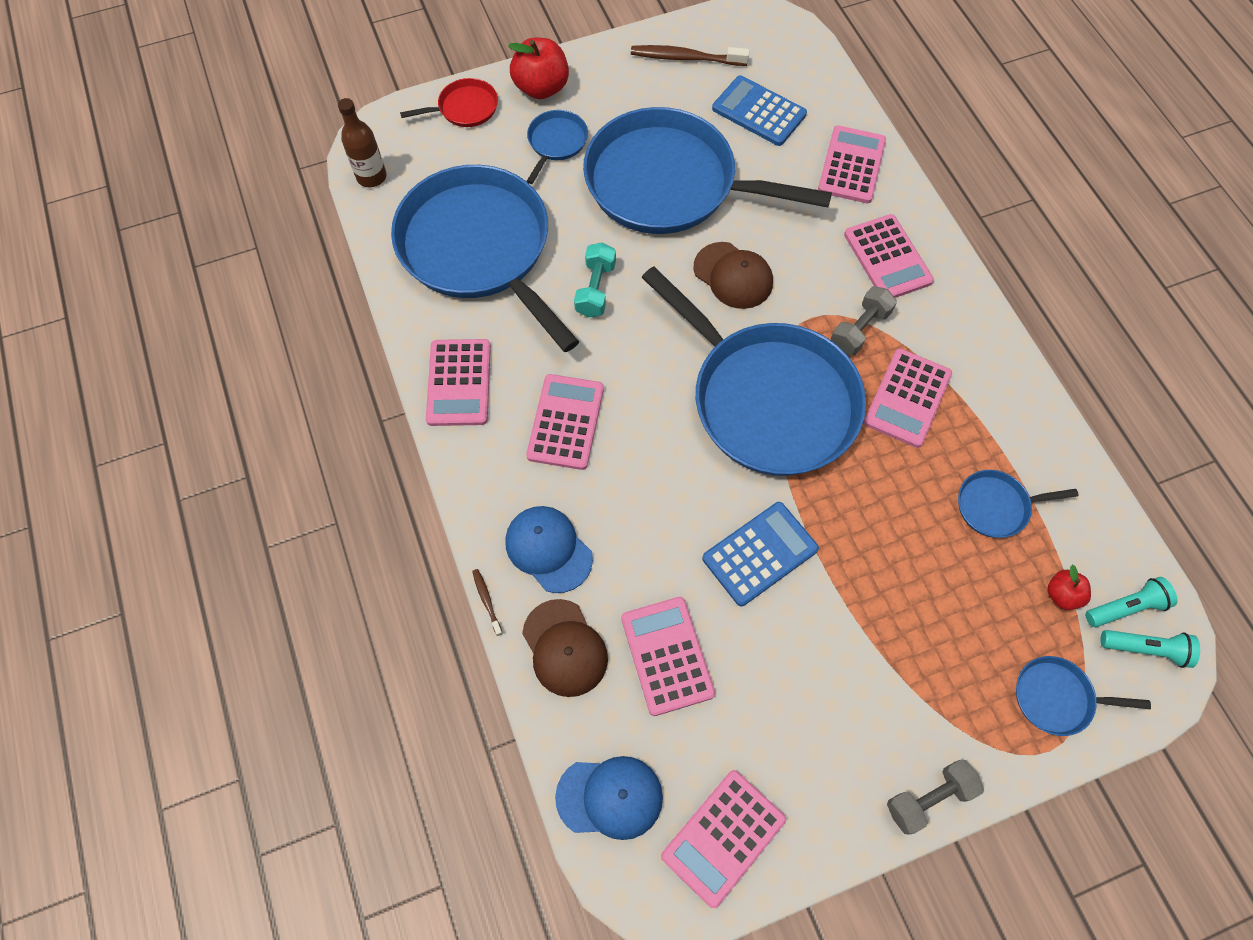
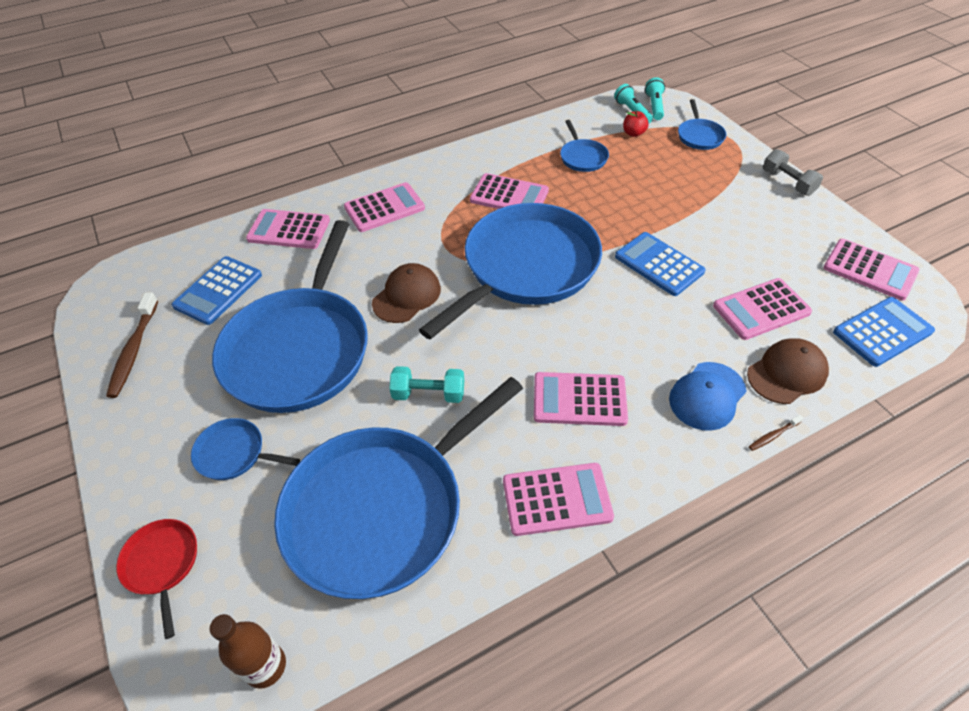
camera: 95 degrees left, 15 degrees down
(541, 88) = (146, 480): red apple -> none
(610, 797) = (882, 332): blue cap -> blue calculator
(859, 329) = (453, 220): grey dumbbell -> none

